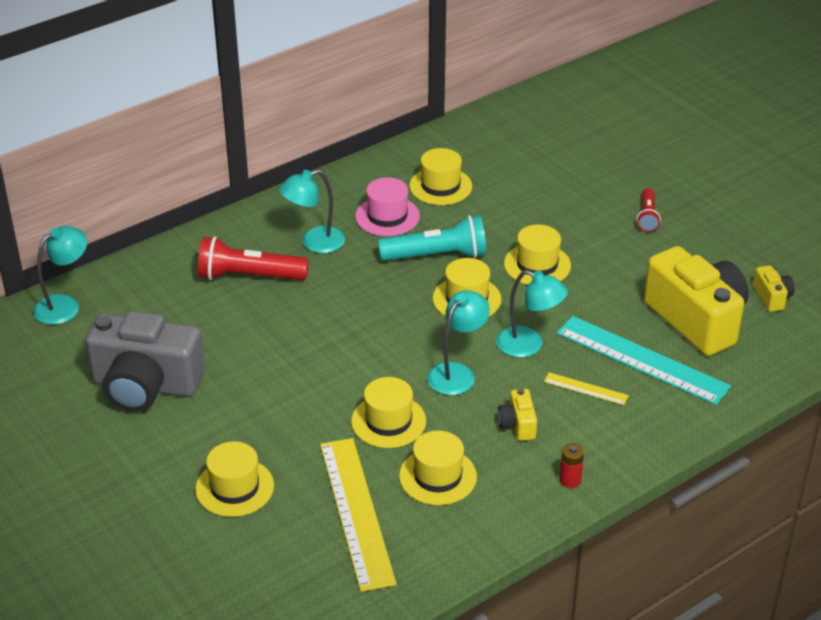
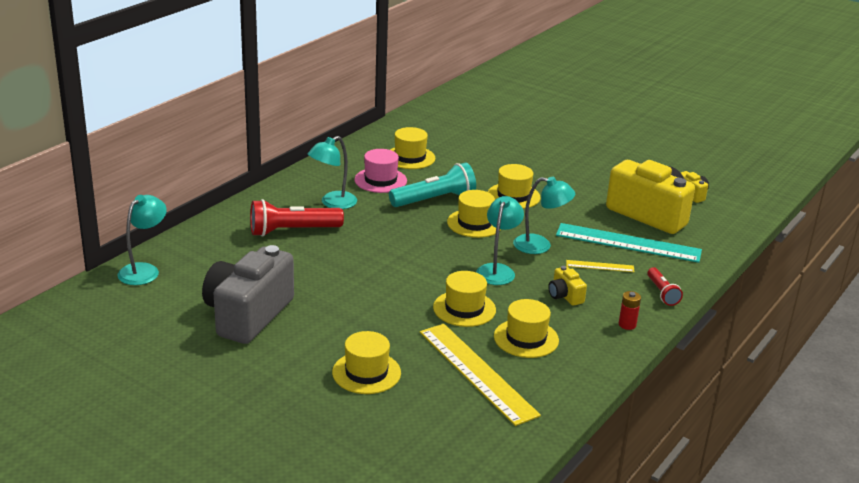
camera: 20 degrees left, 10 degrees down
(145, 386) = (247, 315): grey camera -> grey camera turned 120 degrees clockwise
(647, 217) = (573, 159): red flashlight -> red flashlight (662, 293)

